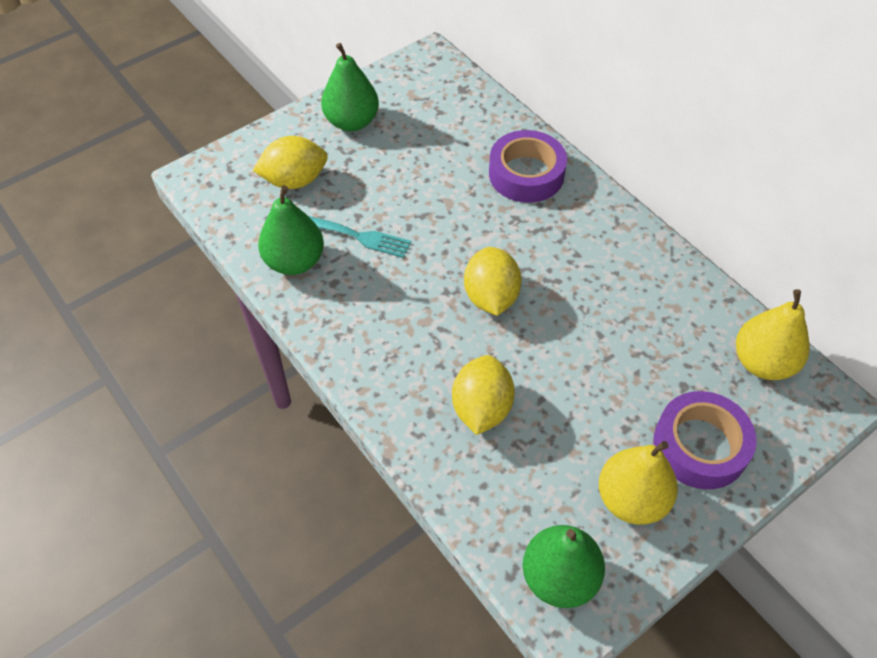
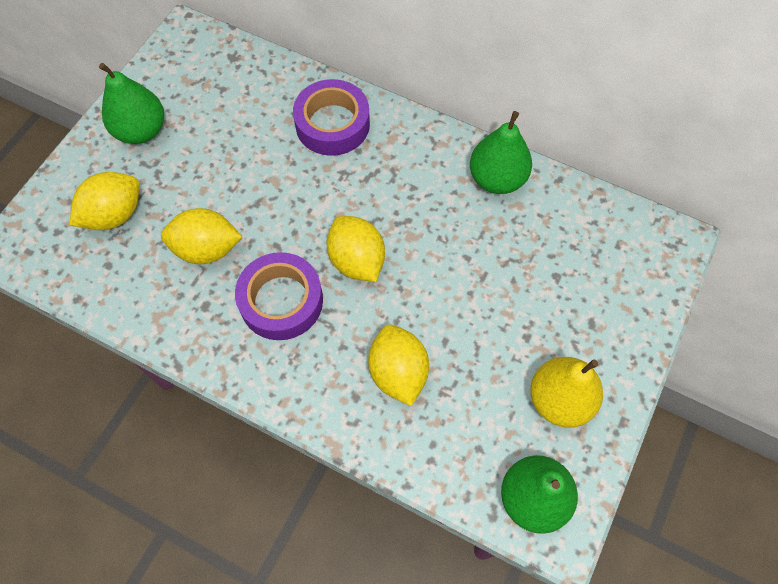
camera: 25 degrees left, 10 degrees up
(295, 261) = (156, 300): green pear -> green pear (497, 179)
(359, 236) = (207, 249): turquoise fork -> yellow lemon
(700, 446) = (592, 326): purple tape -> purple tape (281, 301)
(762, 362) = (609, 227): yellow pear -> none

